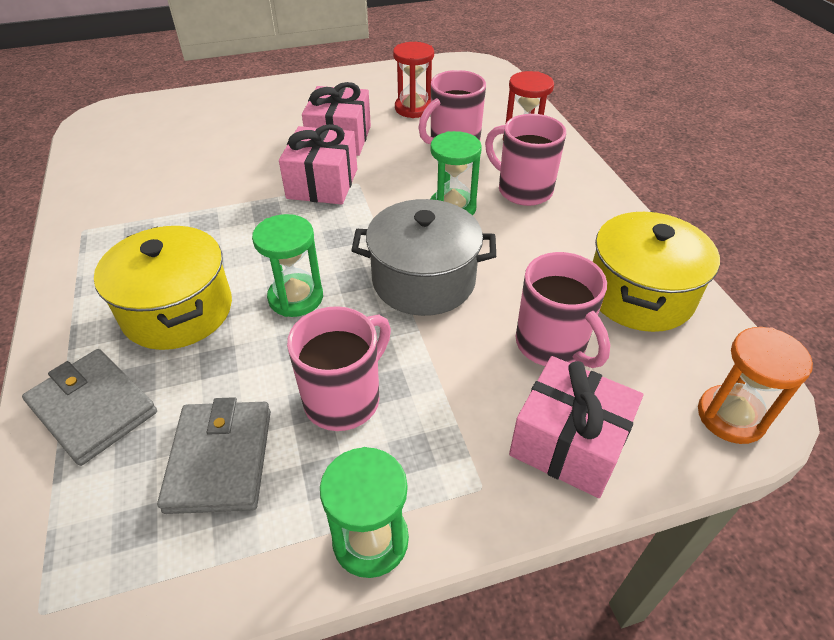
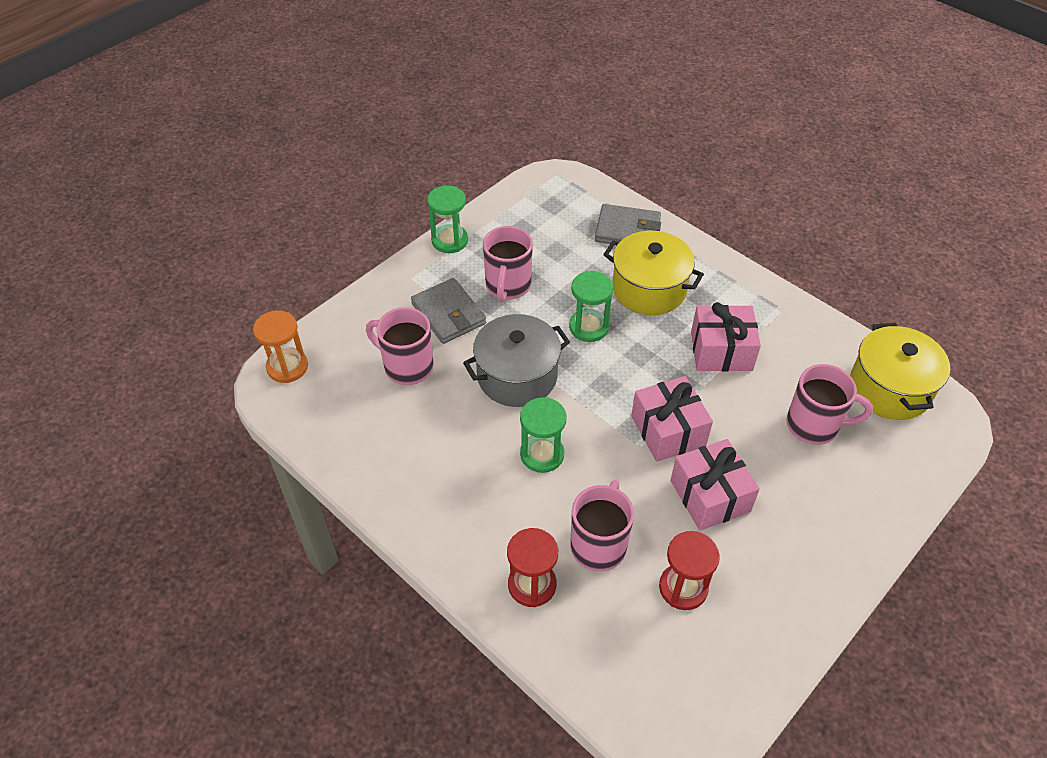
camera: 150 degrees right, 5 degrees up
(220, 459) = (543, 238): grey wallet -> grey wallet (448, 314)
(523, 190) = (495, 506): pink mug -> pink mug (814, 425)
(568, 443) = (376, 315): pink gift -> pink gift (721, 351)
(639, 294) = (360, 432): yellow pot -> yellow pot (889, 388)

